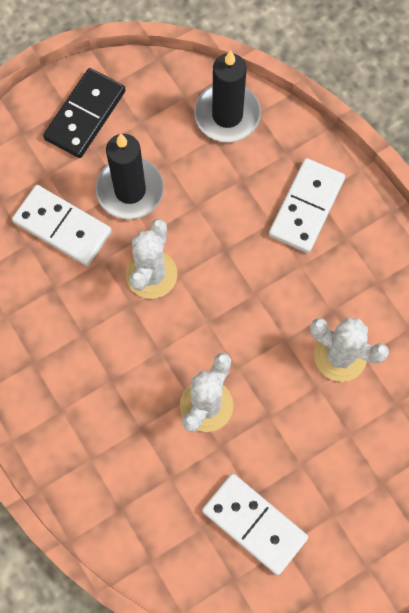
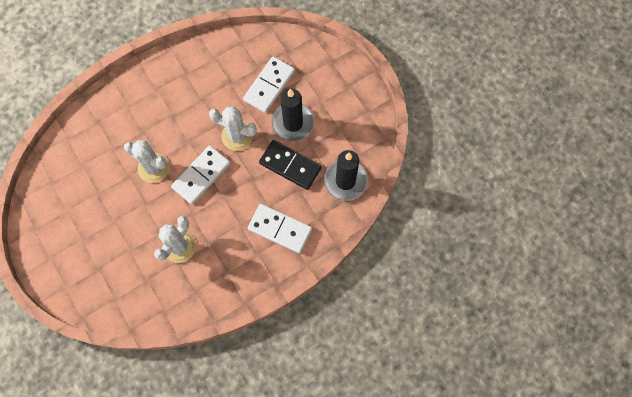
camera: 90 degrees right, 0 degrees up
(85, 115) = (344, 96): black domino -> black domino (290, 166)
(254, 524) = (81, 194): white domino -> white domino (201, 175)

